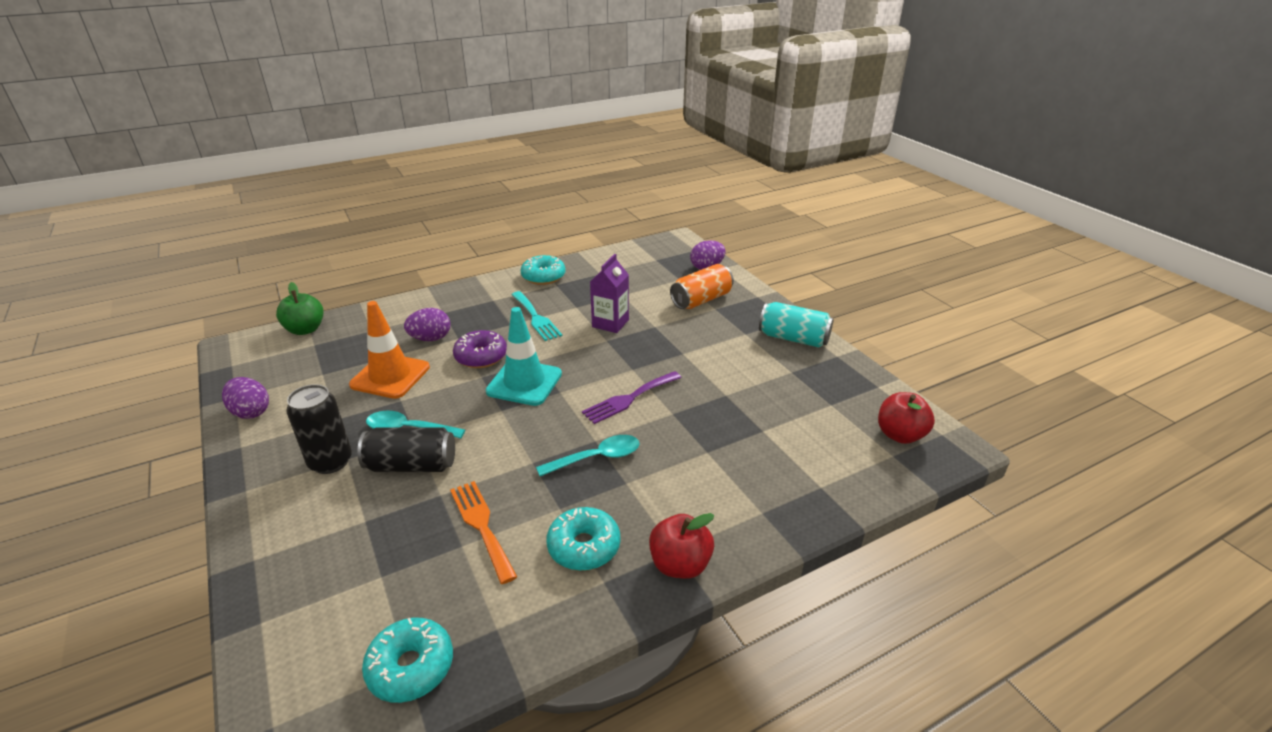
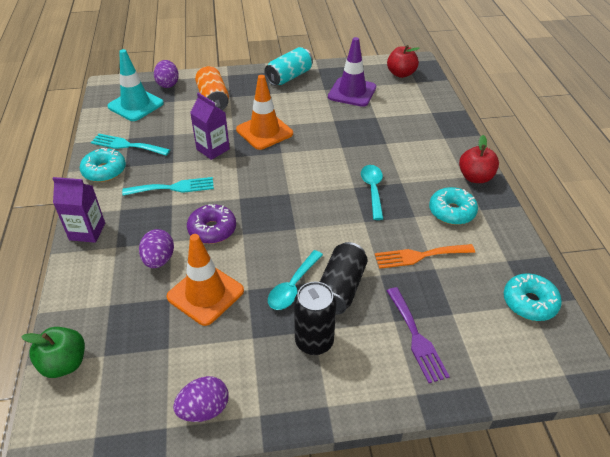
camera: 70 degrees left, 10 degrees up
(458, 293) = (87, 231): none -> purple carton
(524, 383) = (266, 210): turquoise traffic cone -> turquoise traffic cone (136, 105)
(588, 276) = (127, 145): none -> turquoise fork
(629, 399) = (316, 162): purple fork -> purple fork (416, 337)
(664, 348) = (264, 131): none -> orange traffic cone
(805, 396) = (352, 92): none -> purple traffic cone

